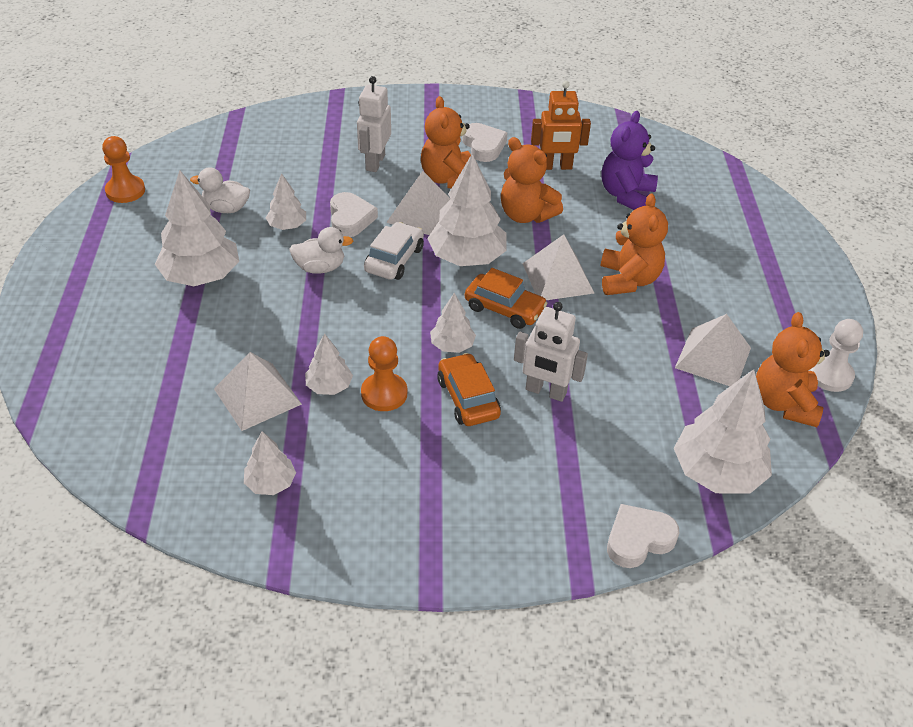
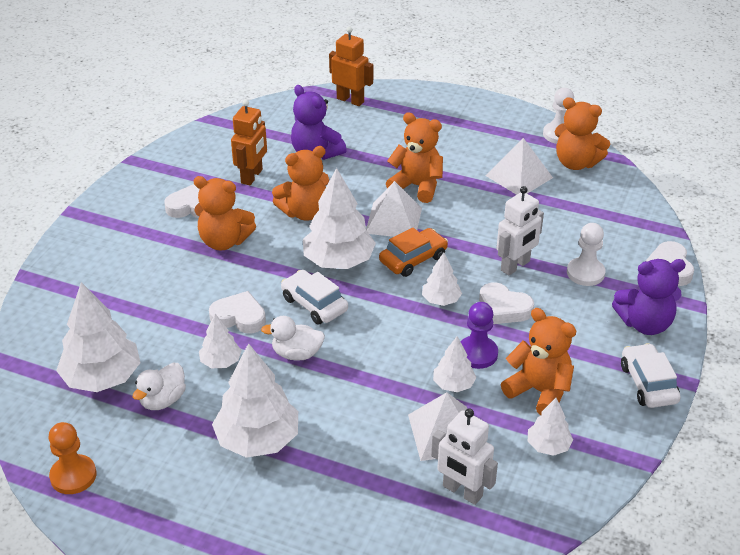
camera: 65 degrees left, 5 degrees down
(320, 268) = (297, 354): white duck -> white duck turned 105 degrees counterclockwise
(350, 457) = (539, 391): none -> orange teddy bear
(375, 162) = (164, 280): white robot -> white robot (462, 491)
(384, 393) = (477, 354): orange pawn -> purple pawn
(408, 555) = (648, 383): none -> white car
(422, 214) = (263, 271): white pyramid -> none
(468, 398) = (503, 308): orange car -> white heart
(514, 533) = (645, 324): none -> purple teddy bear
(573, 457) = (585, 273): none -> white pawn
(717, 472) = (625, 213): white tree -> white tree (102, 378)
(739, 192) = (350, 100): none -> orange robot

